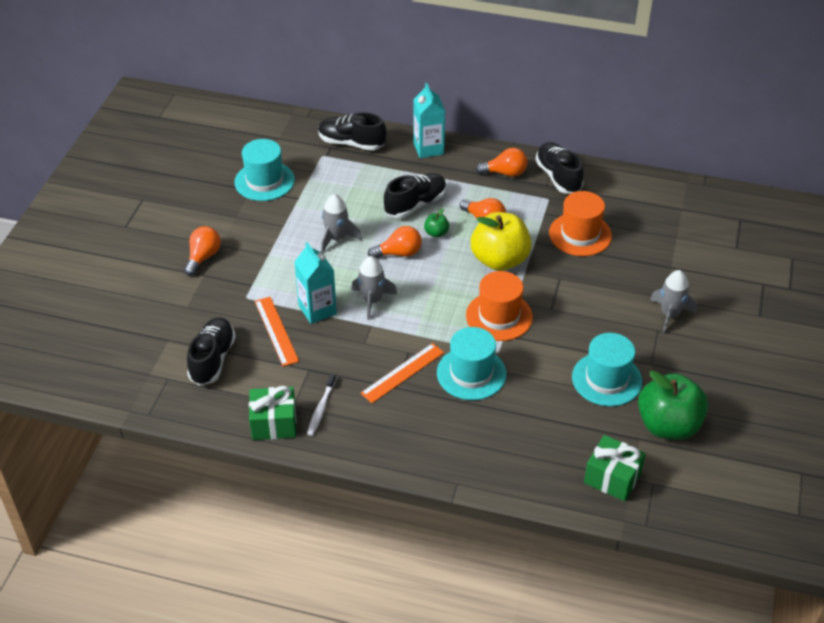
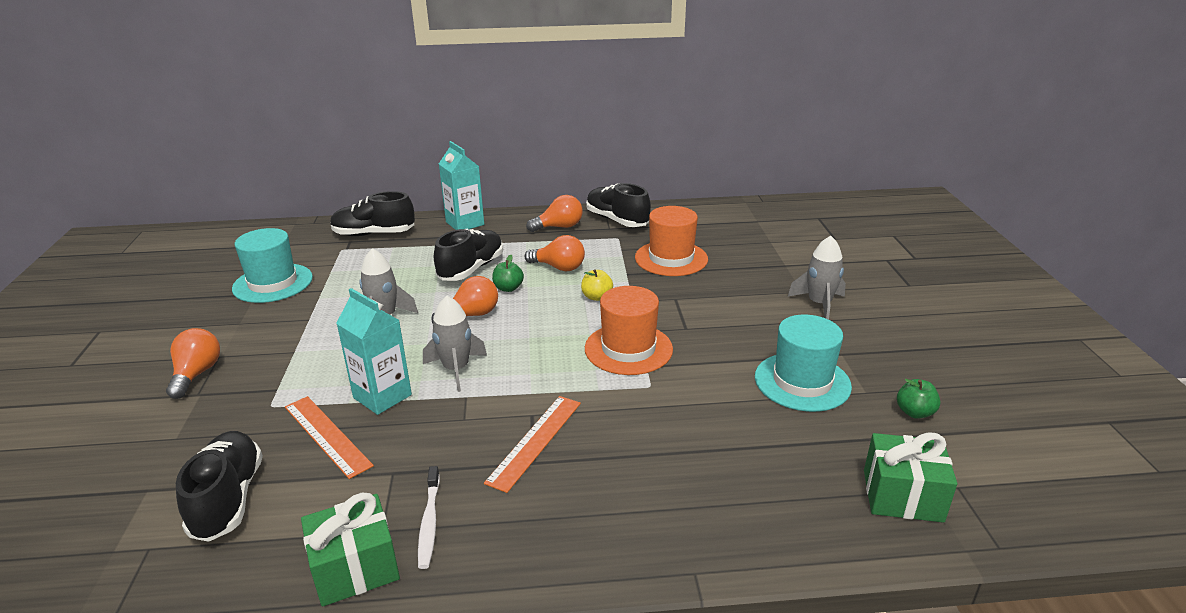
camera: 20 degrees left, 15 degrees down
(471, 373) = (630, 418): turquoise hat -> none
(499, 260) = (596, 297): yellow apple -> yellow apple, size x0.43
(668, 425) = (914, 412): green apple -> green apple, size x0.43

